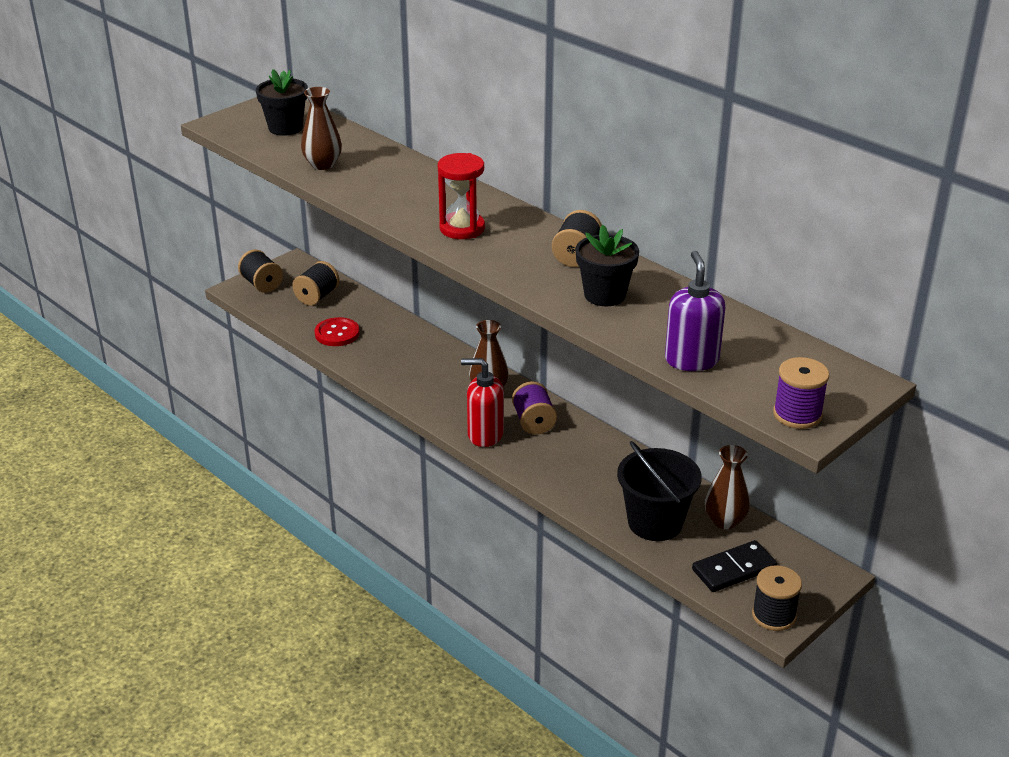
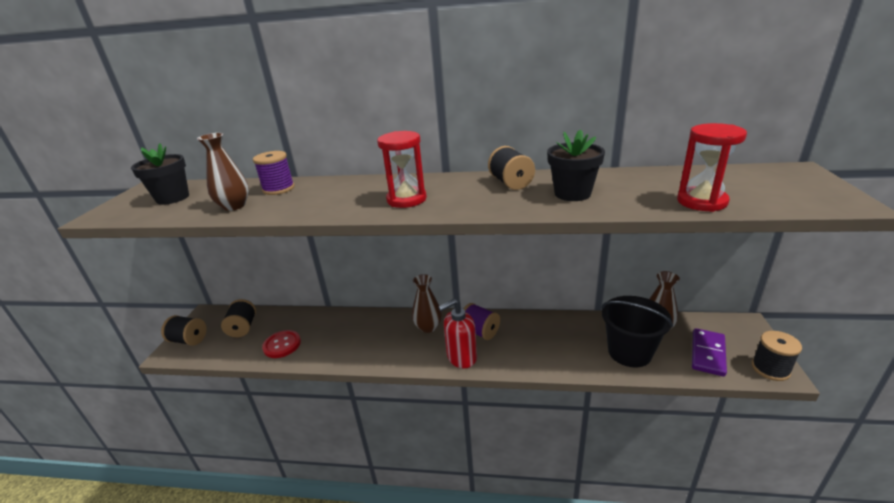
camera: 35 degrees left, 5 degrees down
(691, 360) = (701, 202): purple soap dispenser -> red hourglass
(734, 569) = (707, 353): black domino -> purple domino
(797, 414) = (824, 200): purple spool -> purple spool (278, 189)

